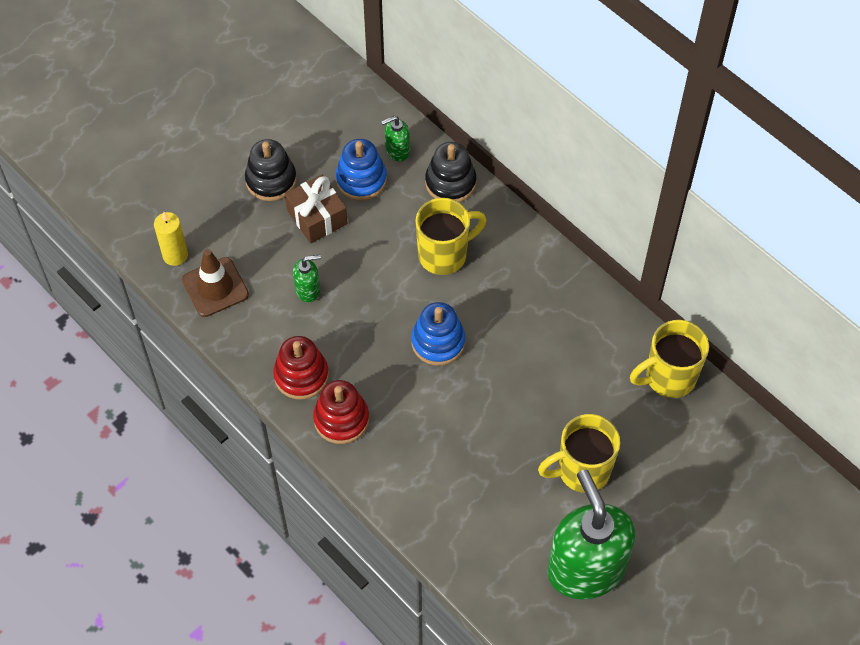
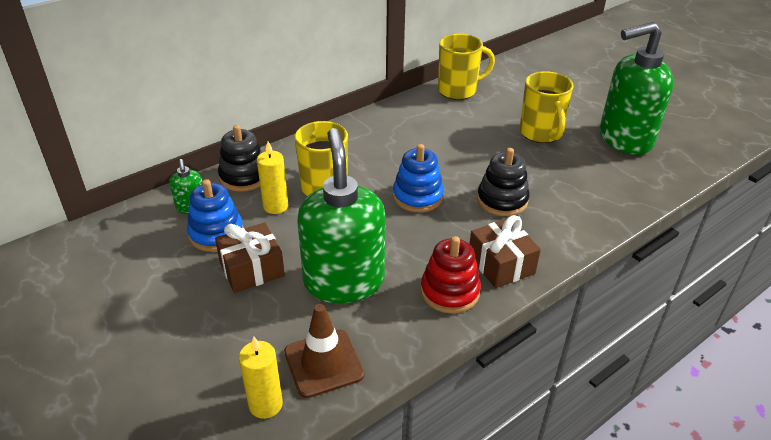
camera: 85 degrees left, 20 degrees down
(271, 180) = (186, 305): black stacking toy -> black stacking toy (502, 200)
(308, 290) = (344, 281): green soap dispenser -> green soap dispenser, size x2.36
(341, 419) = (501, 264): red stacking toy -> brown gift
(406, 219) = (275, 206): none -> yellow candle
(668, 377) = (458, 90): yellow mug -> yellow mug turned 90 degrees counterclockwise

